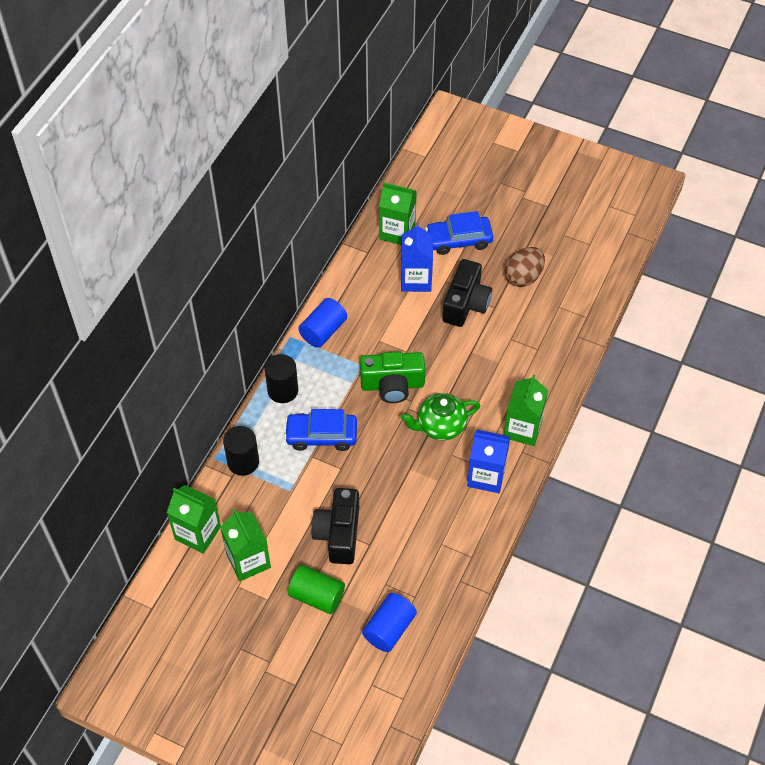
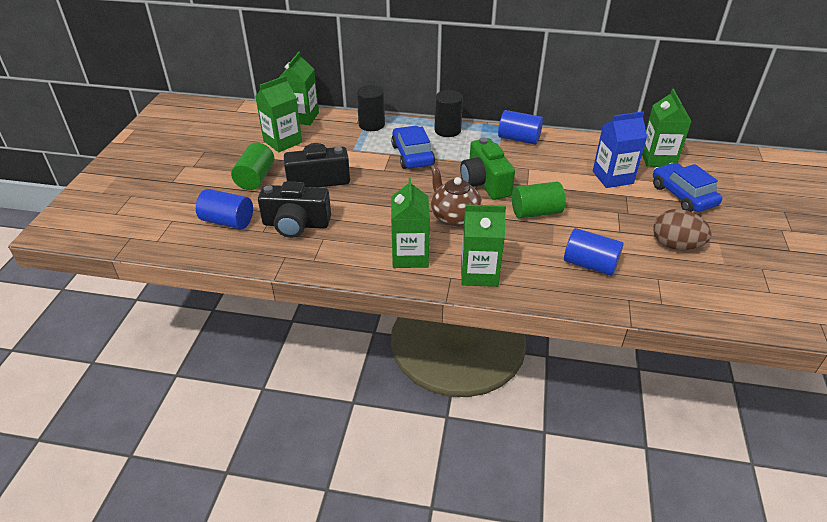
camera: 75 degrees right, 15 degrees down
(440, 426) = (454, 217): green teapot -> brown teapot
(451, 359) = (536, 212): none -> green cylinder
(465, 304) = (608, 211): black camera -> black camera (296, 224)
(486, 476) = (410, 256): blue carton -> green carton
(531, 345) = (590, 264): none -> blue cylinder

